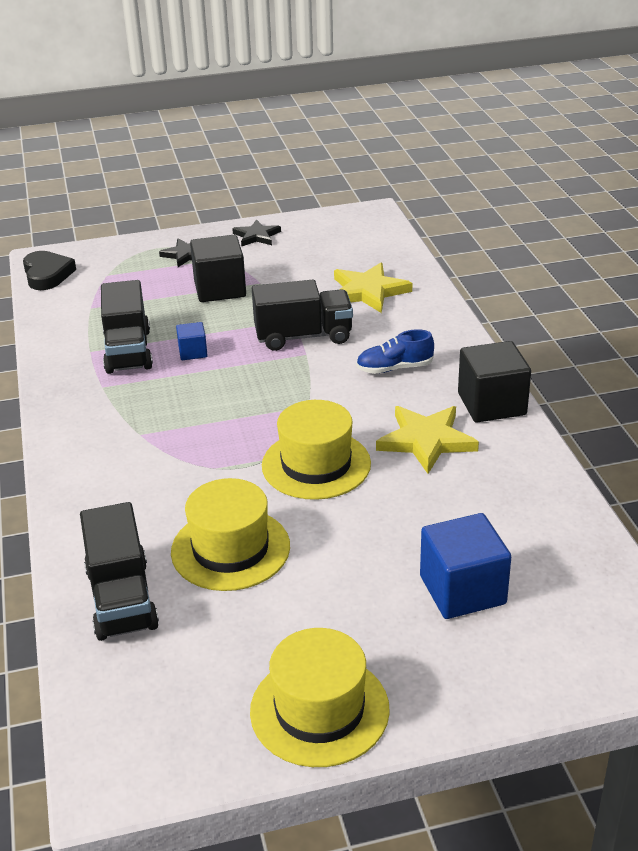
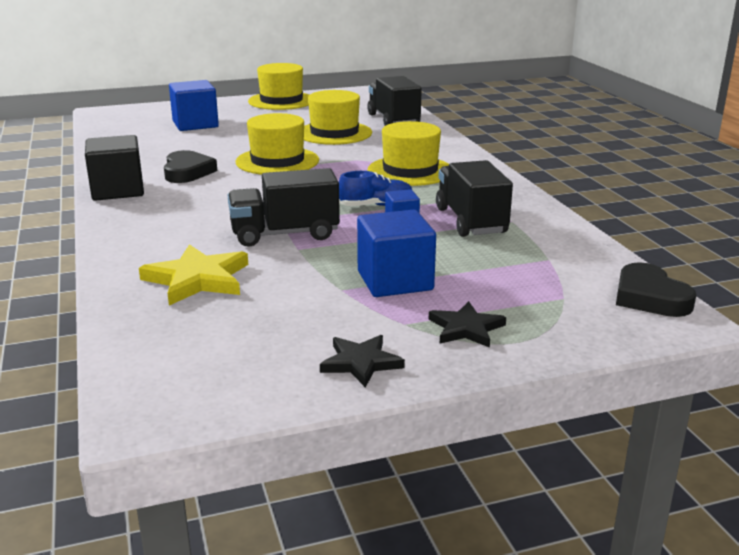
camera: 175 degrees right, 10 degrees down
(152, 438) = (410, 171): none -> yellow hat
(220, 289) = (395, 281): black cube -> blue cube
(394, 368) = (194, 211): blue shoe -> blue shoe (376, 206)
(426, 441) = (187, 172): yellow star -> black heart

